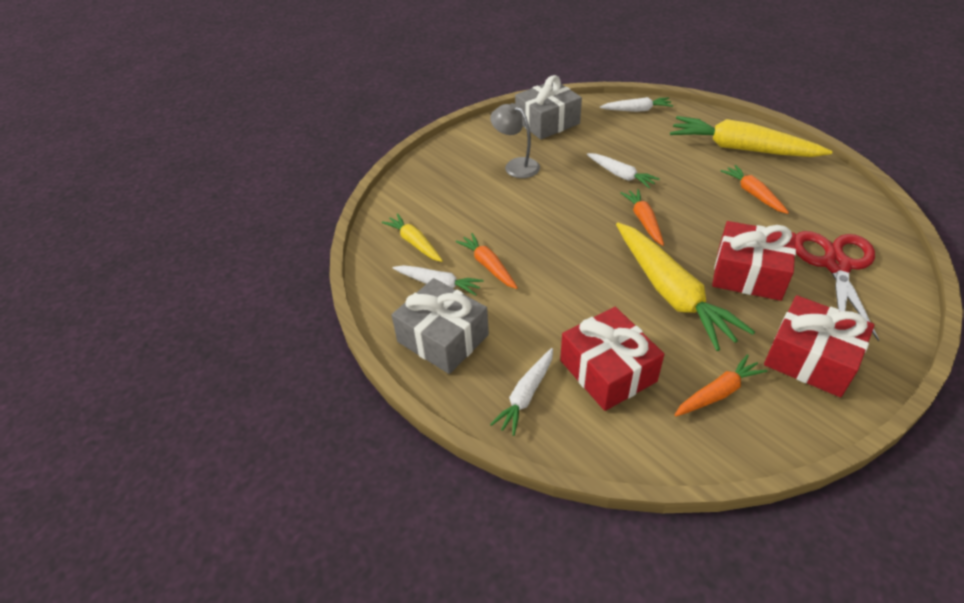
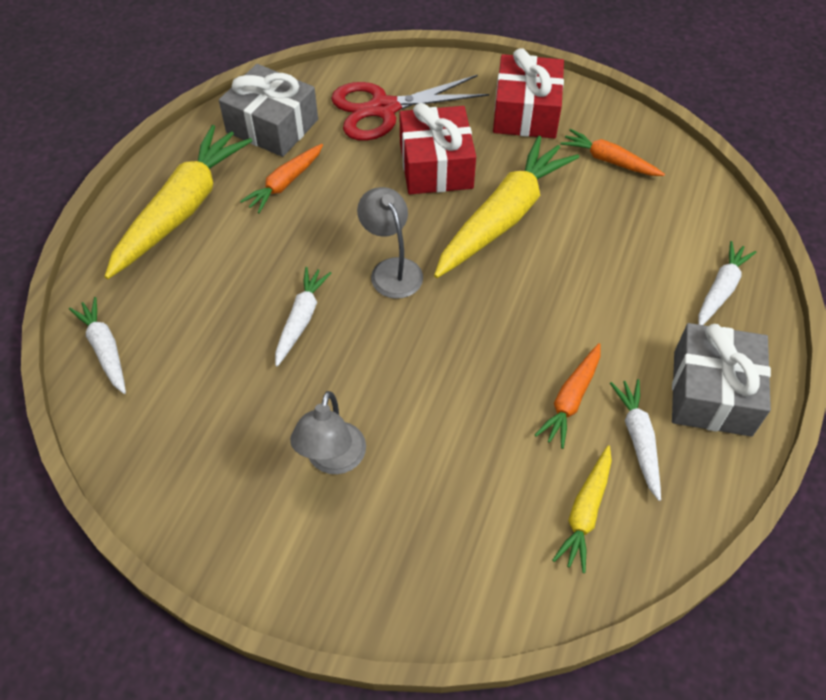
camera: 120 degrees left, 10 degrees up
(526, 395) = (721, 289): white carrot -> white carrot turned 60 degrees counterclockwise
(547, 122) = (183, 465): grey gift -> grey gift (272, 126)
(607, 371) = (643, 238): red gift -> none
(643, 221) = (391, 269): orange carrot -> grey lamp
(741, 148) = (182, 209): yellow carrot -> yellow carrot turned 150 degrees counterclockwise

